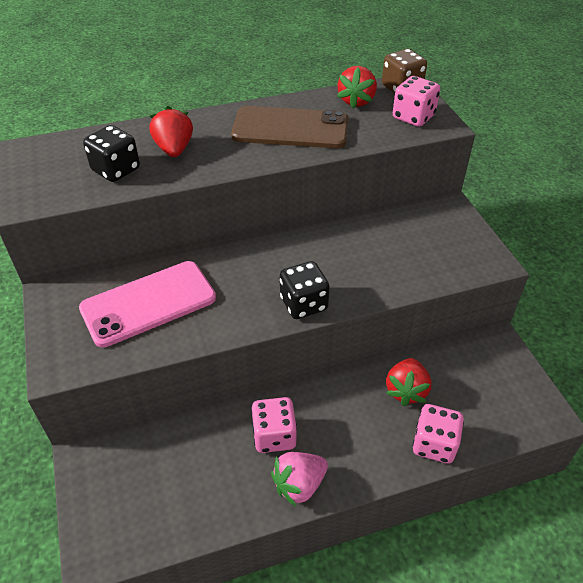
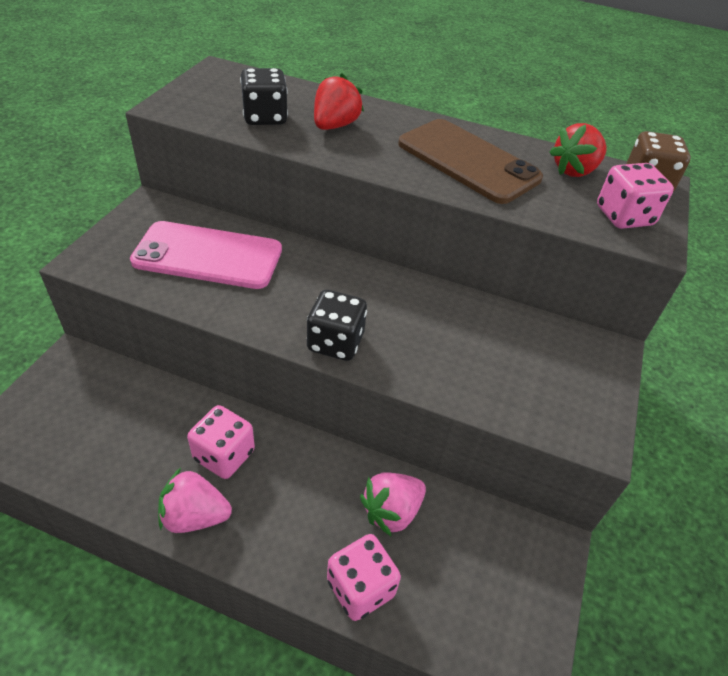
camera: 35 degrees right, 0 degrees up
(406, 390) = (392, 511): red strawberry -> pink strawberry

